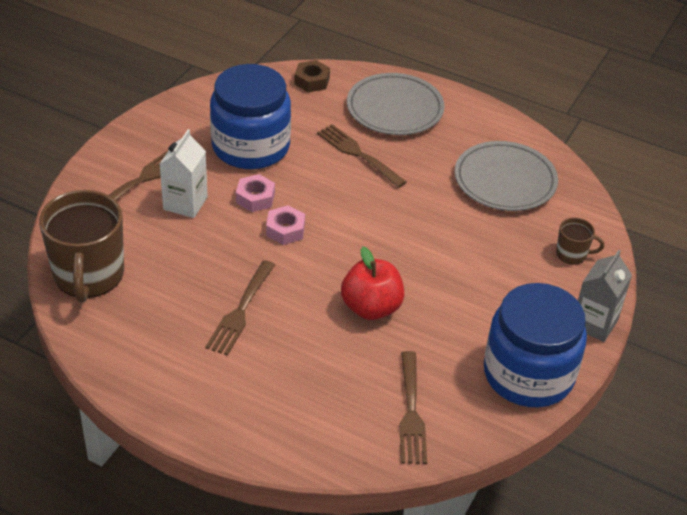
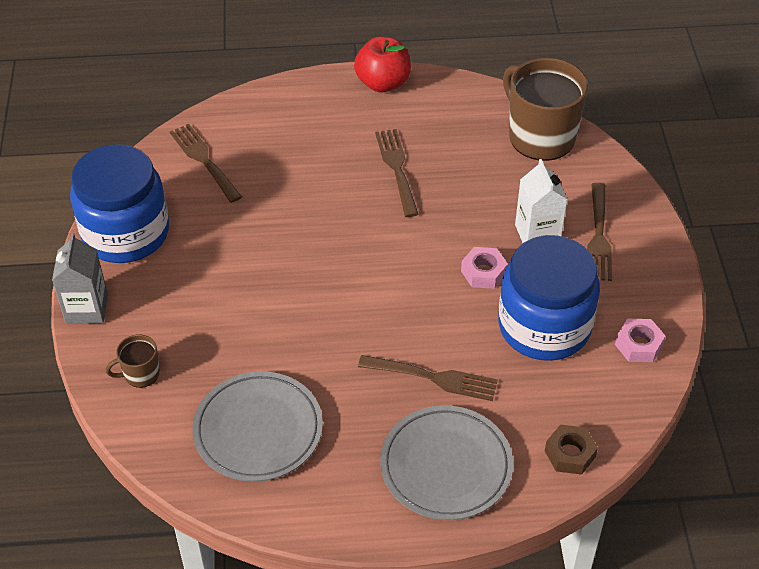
camera: 150 degrees right, 5 degrees up
(285, 230) = (427, 255): pink nut -> pink nut (638, 345)
(371, 308) = (294, 223): red apple -> red apple (383, 83)

